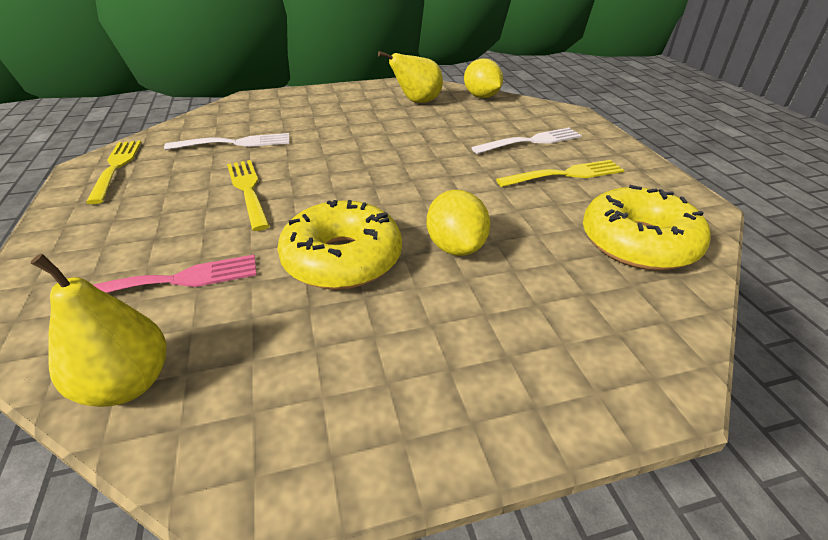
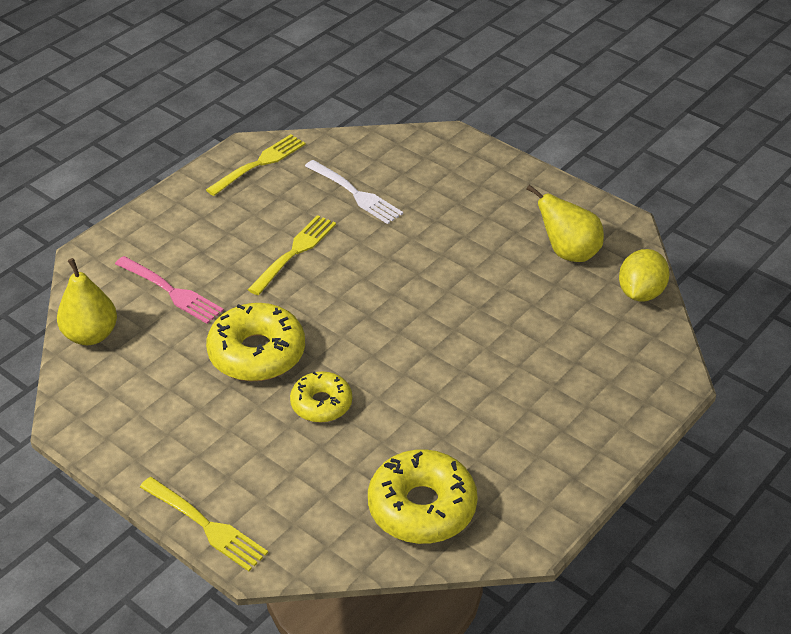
camera: 55 degrees right, 5 degrees up
(456, 247) = (321, 404): yellow lemon -> yellow donut
(530, 141) = (556, 376): white fork -> none
(564, 175) = (504, 425): yellow fork -> yellow fork (205, 525)

